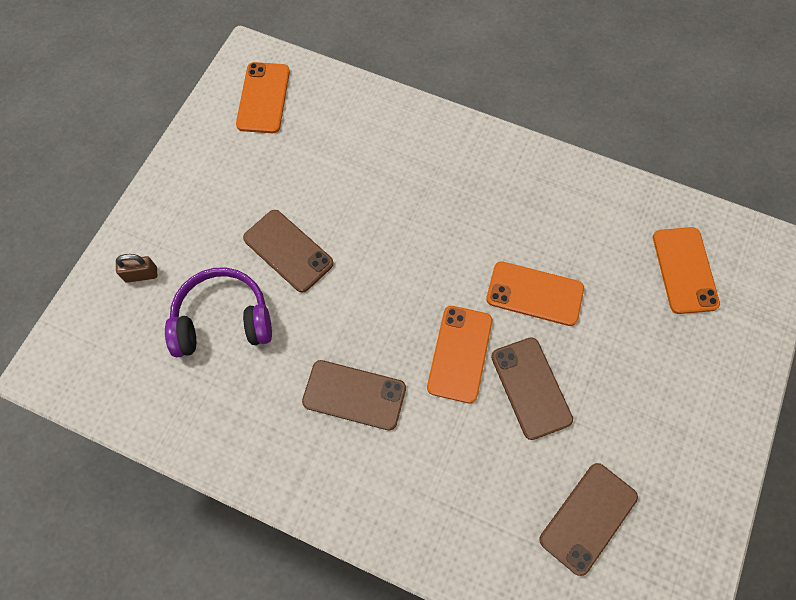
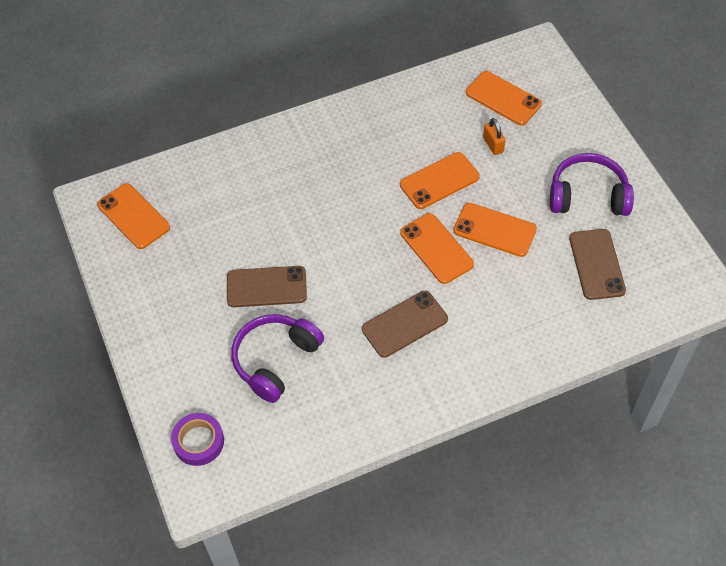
camera: 45 degrees left, 10 degrees down
(95, 329) = (198, 442): none -> purple tape
(141, 275) = (188, 385): brown padlock -> none
(531, 388) = (494, 230): brown phone -> orange phone
(623, 306) = (493, 145): none -> orange padlock
(659, 442) = (588, 195): none -> purple headphones

